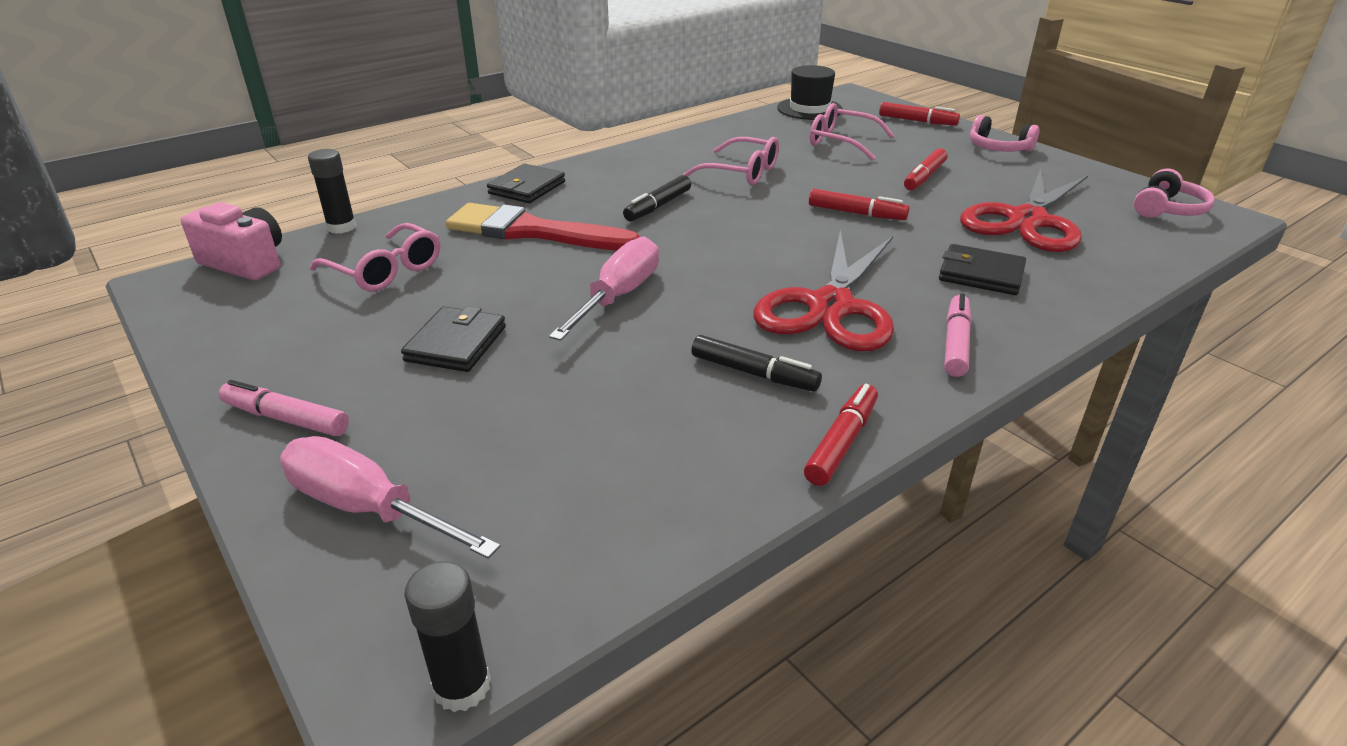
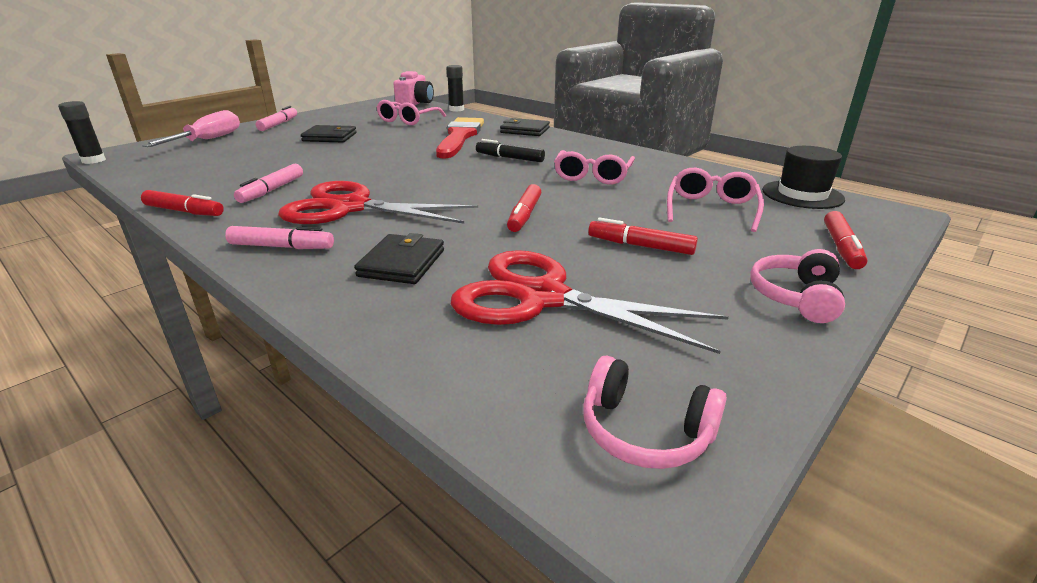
camera: 80 degrees right, 5 degrees down
(618, 297) = (374, 158): pink screwdriver -> none
(753, 373) = (272, 190): black marker -> pink marker

